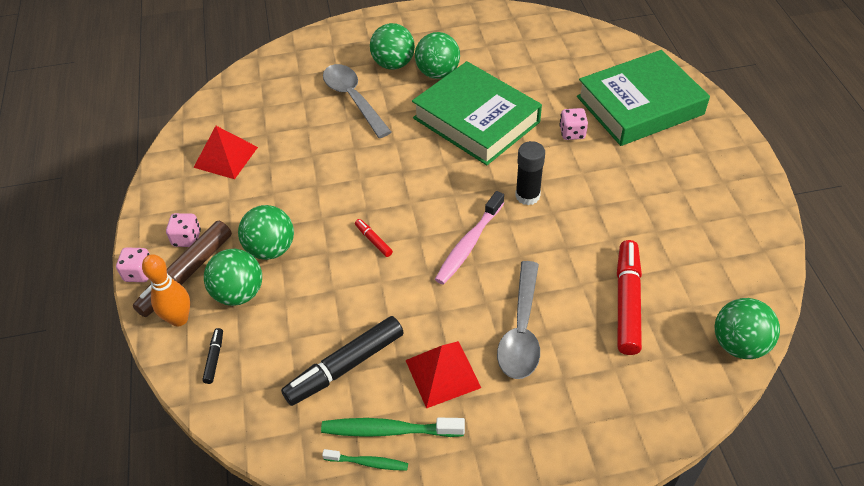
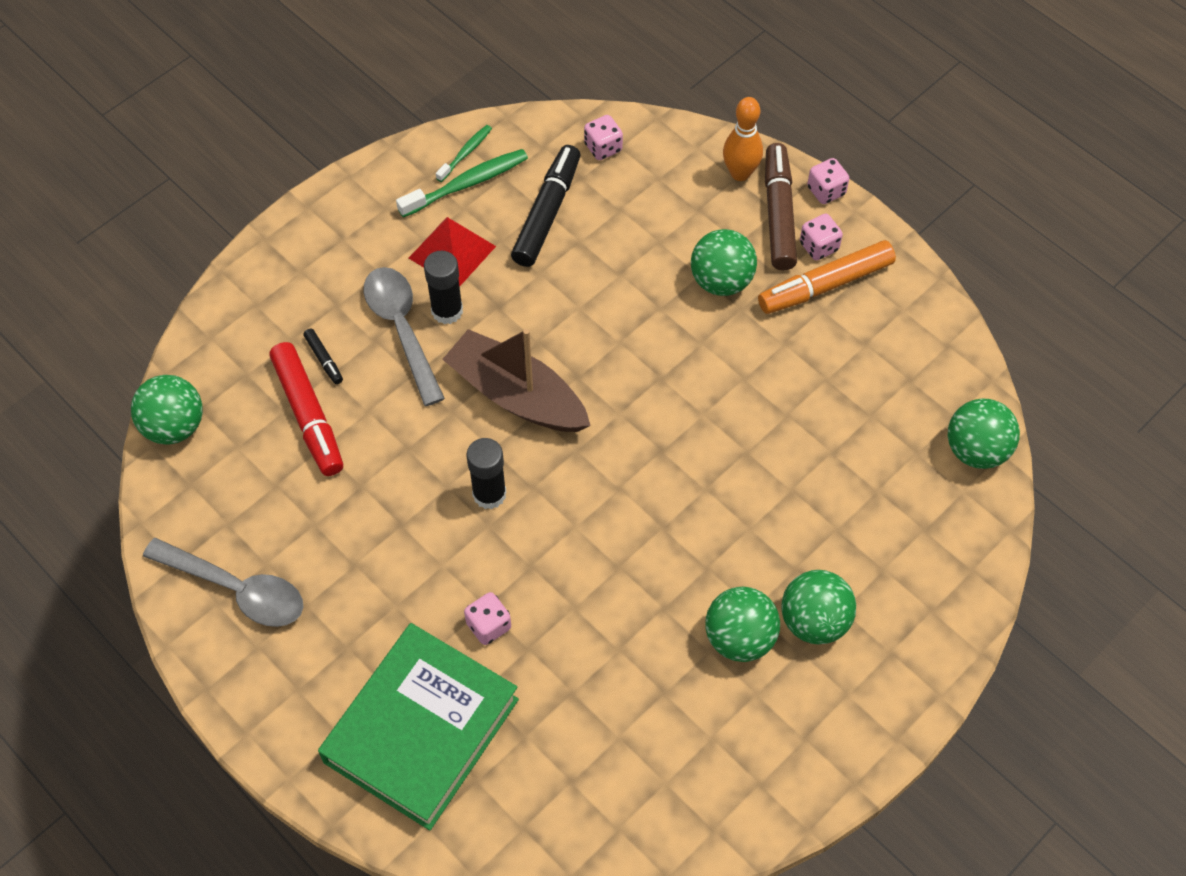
camera: 145 degrees right, 10 degrees up
(210, 213) = (826, 285): none -> orange marker
(214, 358) = (672, 159): black marker -> black marker (324, 359)
(225, 157) = (883, 358): red pyramid -> none
(239, 293) = (708, 223): green ball -> green ball (976, 450)
(254, 400) = (603, 148): none -> pink dice
(353, 99) = (814, 527): grey spoon -> grey spoon (237, 589)
(368, 463) = (466, 153): green toothbrush -> green toothbrush turned 150 degrees clockwise
(373, 240) = (622, 346): red marker -> none
(468, 244) = (516, 395): pink toothbrush -> brown boat
(476, 120) = (627, 580): green book -> none
(478, 327) = (447, 311): none -> black glue stick

